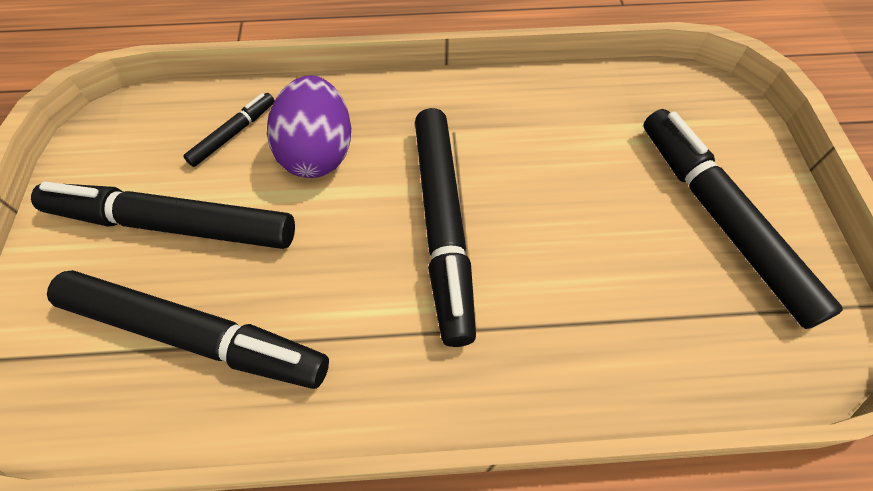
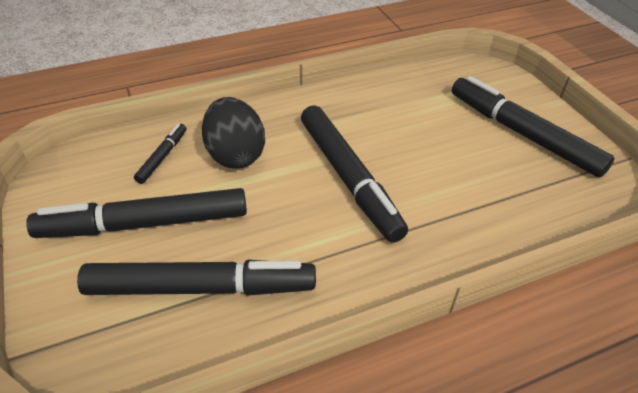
camera: 20 degrees left, 15 degrees down
(318, 153) = (235, 155): purple egg -> black egg

